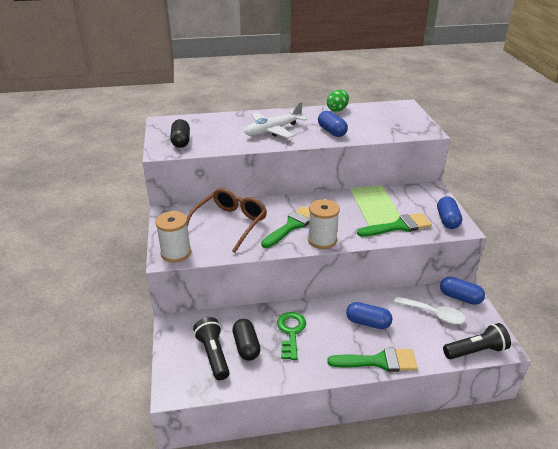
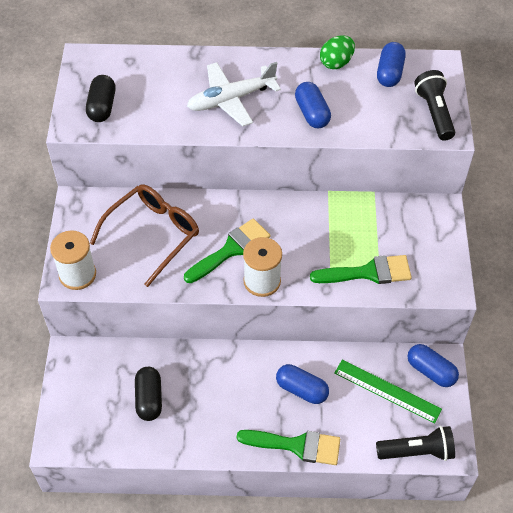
camera: 10 degrees right, 20 degrees up
(213, 354) = (109, 404): black flashlight -> black flashlight (434, 113)
(291, 332) = (206, 388): green key -> none
(434, 314) = (387, 391): white spoon -> green ruler
(447, 220) = (437, 271): blue capsule -> blue capsule (389, 73)

